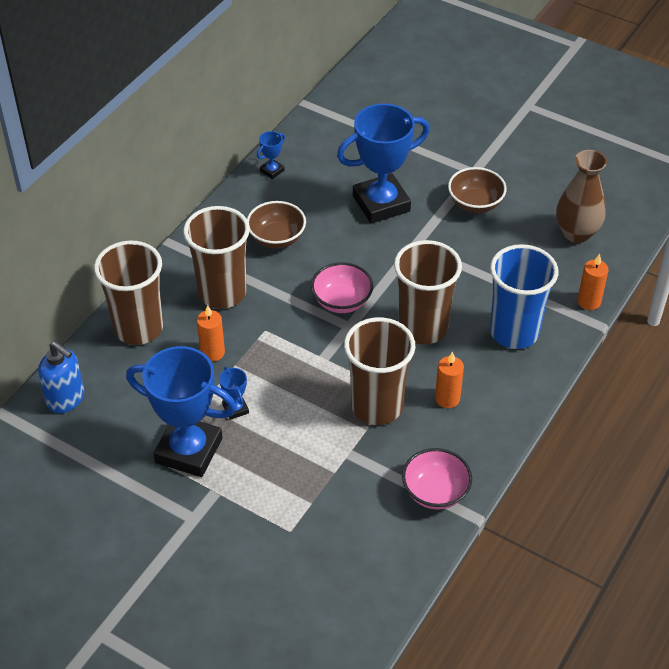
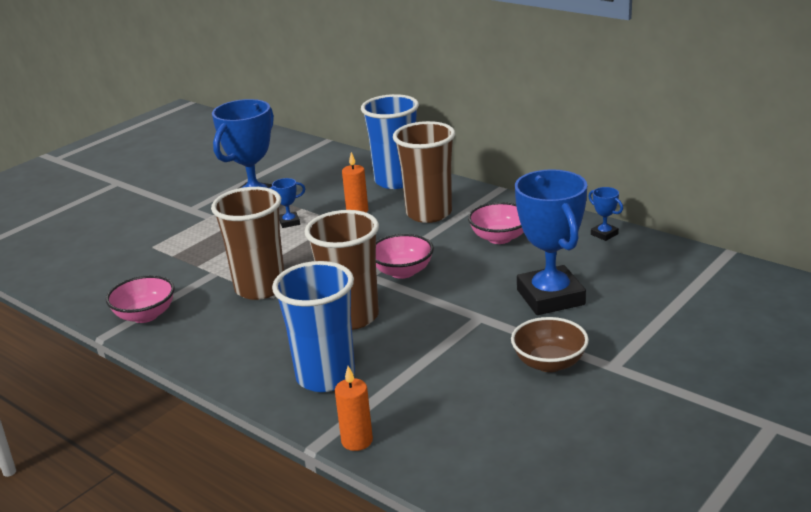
camera: 100 degrees right, 20 degrees down
(66, 399) = (330, 159): blue soap dispenser -> none
(138, 328) = (396, 181): brown cup -> blue cup
(277, 238) = (499, 238): brown bowl -> pink bowl
(447, 398) = (251, 327): orange candle -> none
(576, 233) = (486, 444): brown vase -> none

